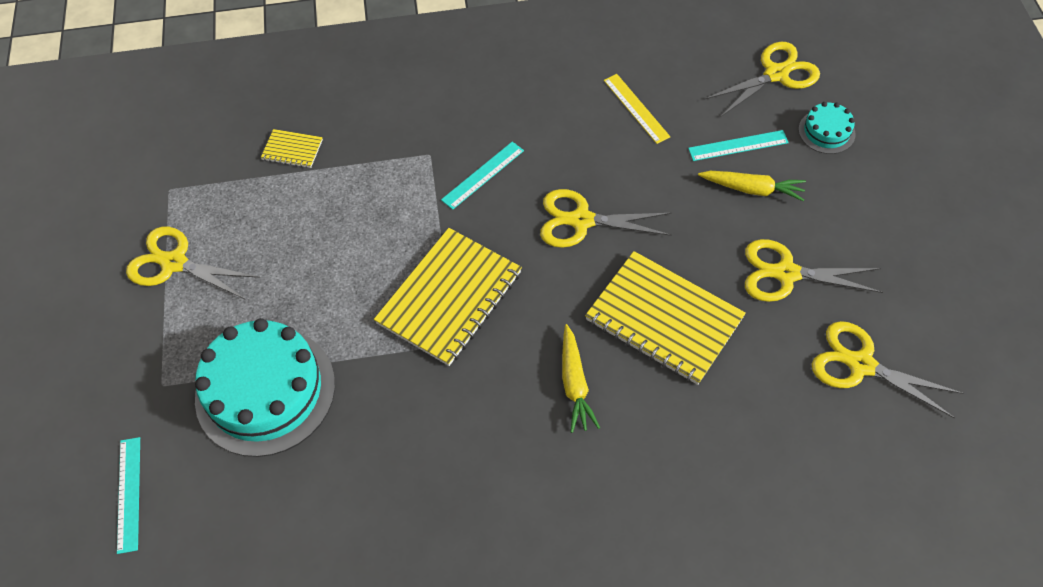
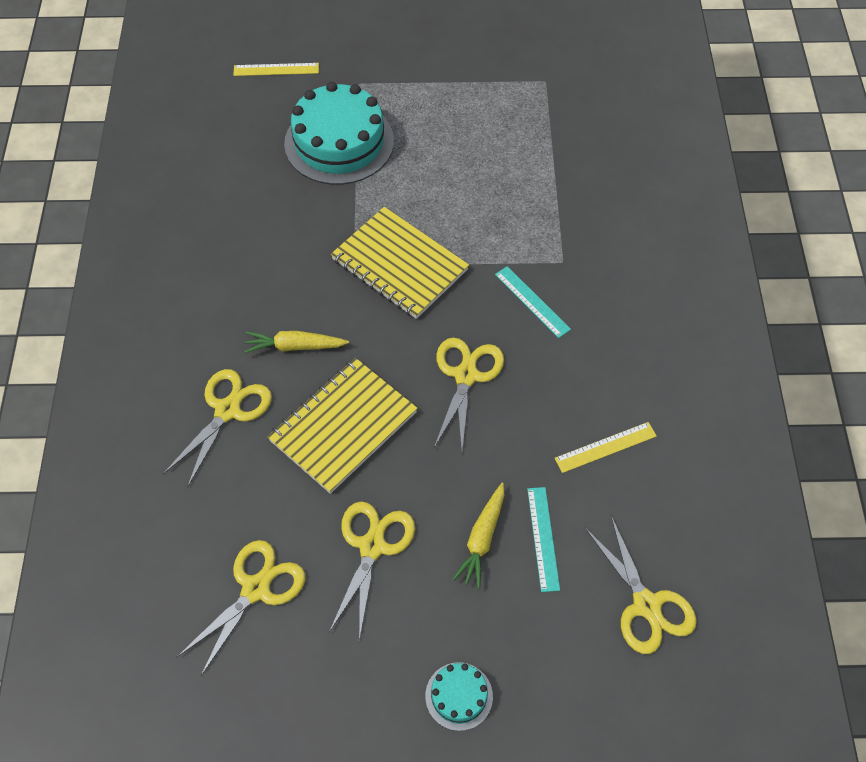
camera: 95 degrees right, 0 degrees up
(129, 494) = (276, 69): turquoise ruler -> yellow ruler
(174, 263) = (469, 86): yellow scissors -> yellow scissors (227, 410)
(292, 150) = (579, 161): yellow notebook -> none
(826, 131) = (553, 639): turquoise cake -> turquoise cake (459, 696)

